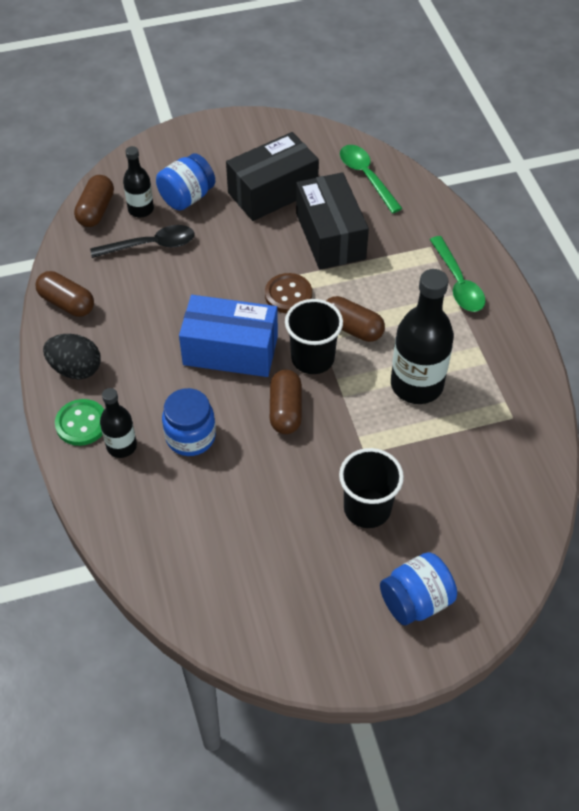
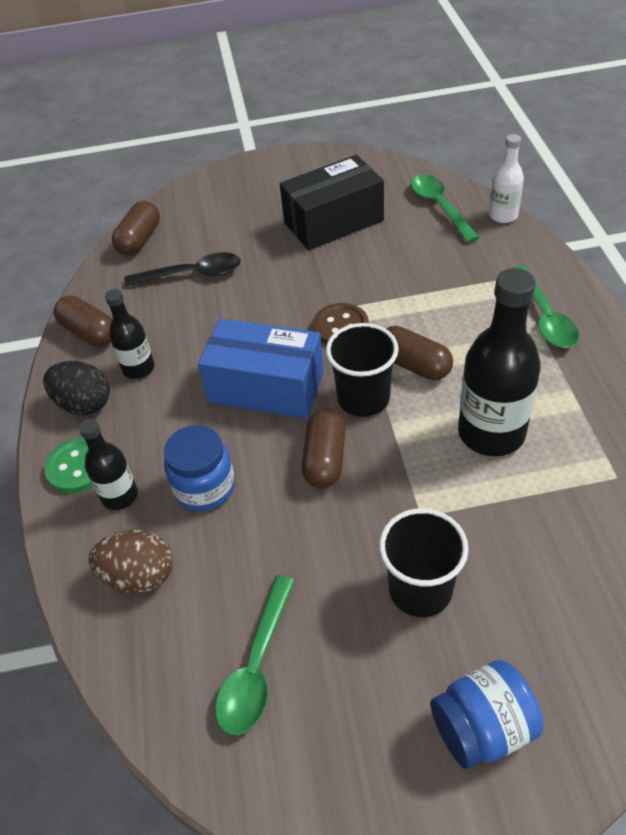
camera: 10 degrees right, 5 degrees down
(141, 209) = (187, 239): black bottle -> black bottle (138, 368)
(149, 508) = (139, 576): none -> brown egg
(187, 197) = (239, 227): blue jar -> none
(250, 569) = (256, 666): none -> green spoon
(330, 236) = (394, 266): black box -> none
(422, 186) = (503, 215): none -> white bottle

